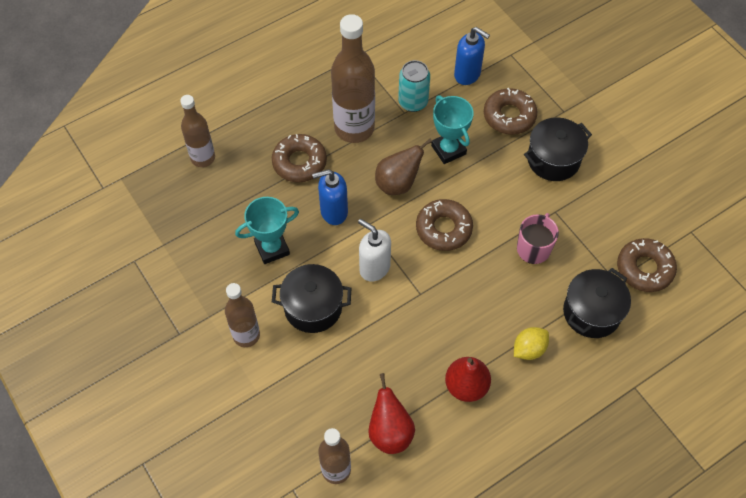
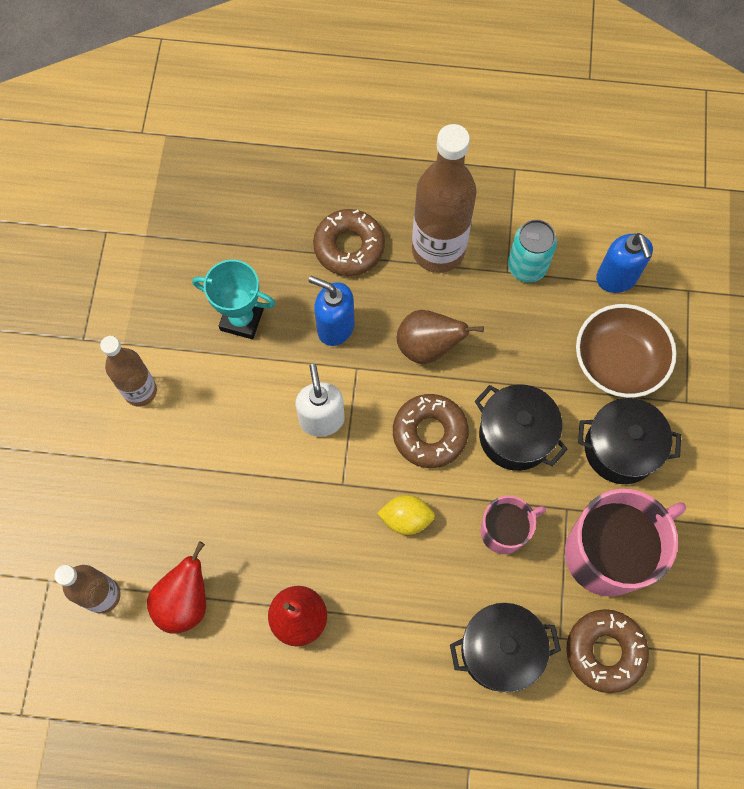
camera: 40 degrees right, 10 degrees up
(203, 158) = (260, 170): brown bottle -> none
(313, 307) = (226, 413): black pot -> black pot (515, 435)
(448, 150) = (515, 350): turquoise trophy -> none
(509, 116) = (618, 361): brown donut -> brown bowl
(529, 349) = (397, 634): yellow lemon -> yellow lemon (406, 518)
(598, 217) = (608, 553): none -> pink mug

